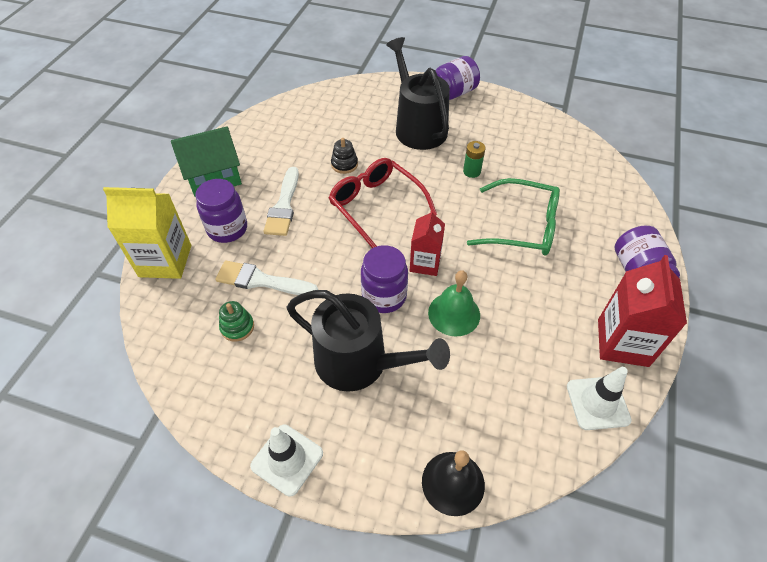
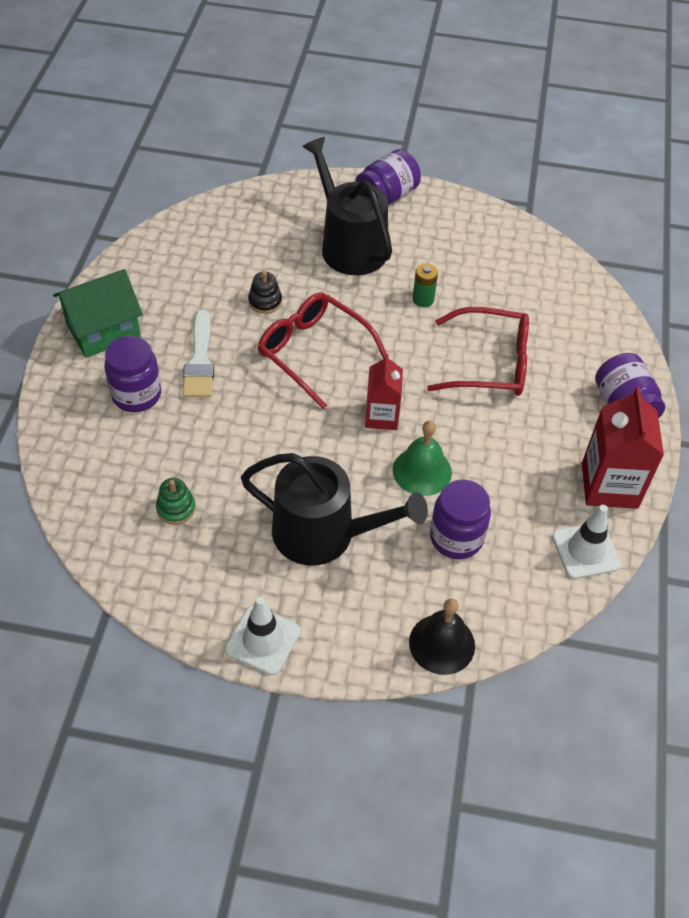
camera: 10 degrees left, 0 degrees up
(165, 261) = (70, 440): yellow carton -> none
(261, 281) = (192, 453): white brush -> none
(384, 296) = (339, 458): purple jar -> purple jar (456, 538)
(523, 227) = (490, 363): green glasses -> red glasses

